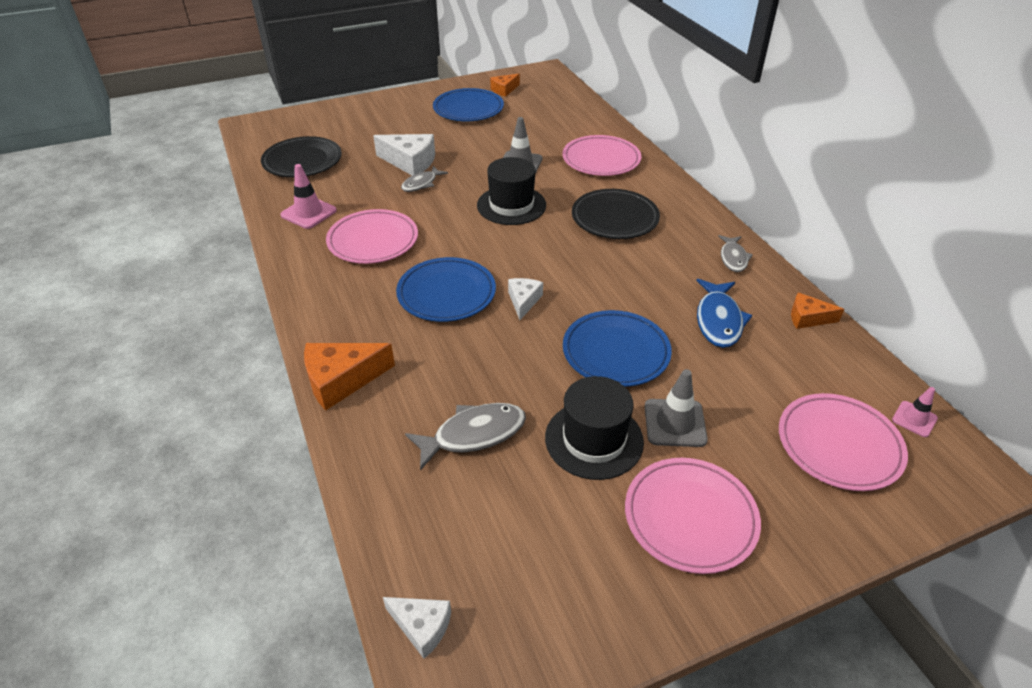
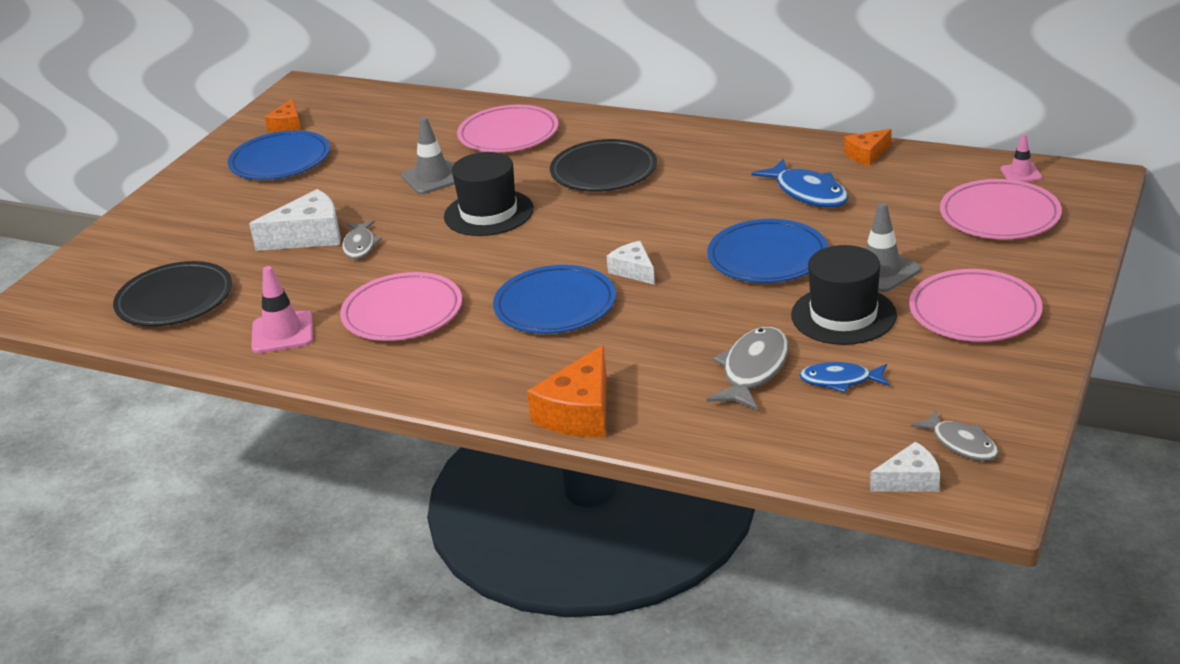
camera: 40 degrees left, 10 degrees down
(510, 493) = (840, 380): none -> blue fish
(733, 258) = (750, 146): grey fish -> grey fish (961, 444)

